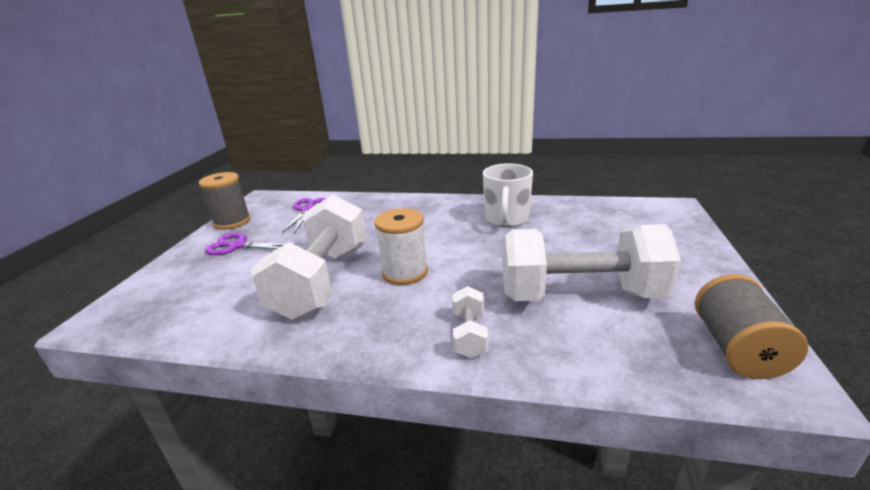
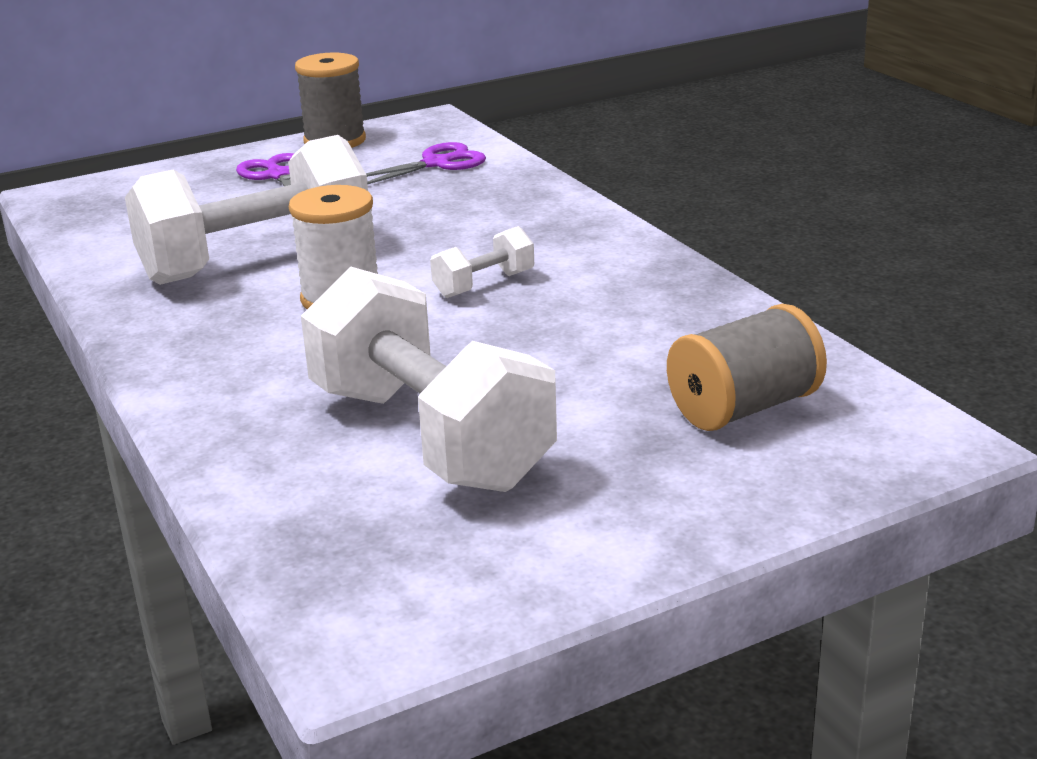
camera: 50 degrees right, 0 degrees up
(469, 335) = (239, 393): white dumbbell -> white dumbbell (484, 285)
(506, 219) = (619, 306): white mug -> none
(736, 348) = (413, 593): grey spool -> grey spool (744, 408)

